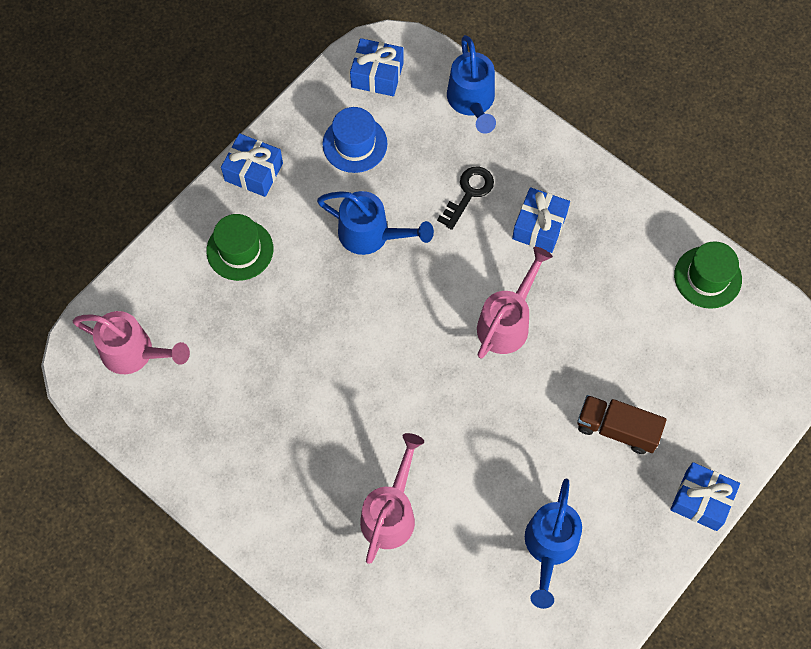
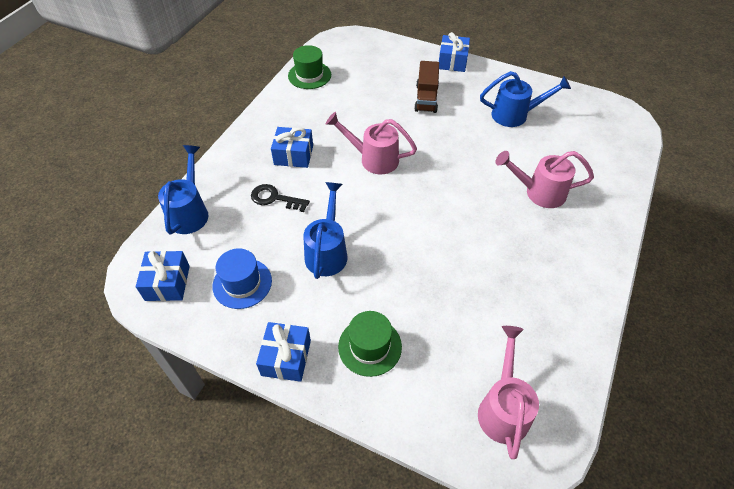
camera: 105 degrees left, 15 degrees down
(472, 101) = (190, 212): blue watering can -> blue watering can turned 60 degrees counterclockwise

